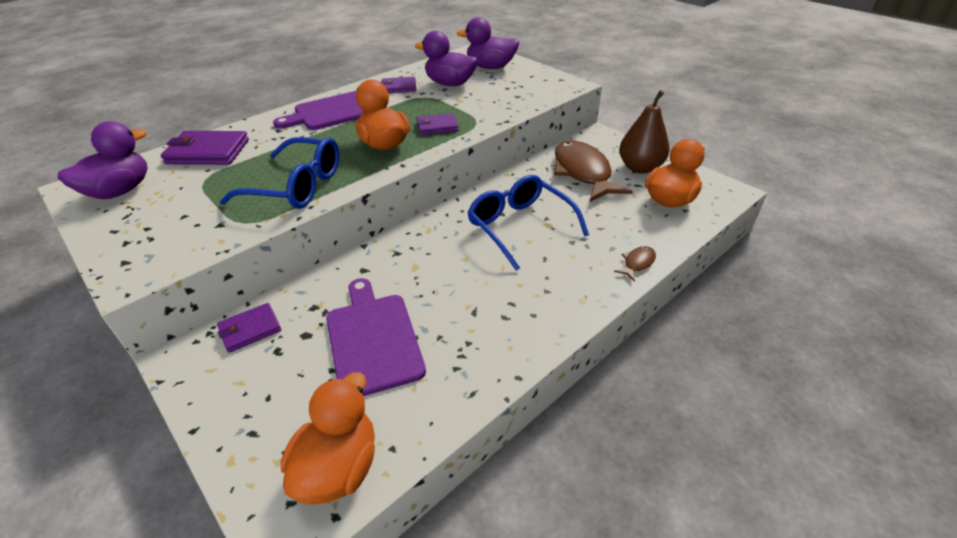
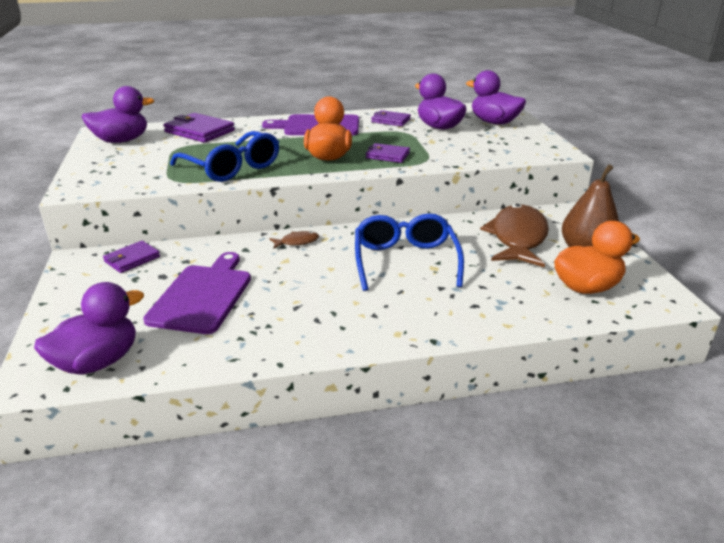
camera: 30 degrees right, 10 degrees down
(250, 329) = (132, 259): purple wallet -> purple wallet turned 45 degrees counterclockwise
(338, 467) = (98, 362): orange duck -> purple duck
(637, 263) = (486, 325): brown fish -> brown fish (297, 242)

